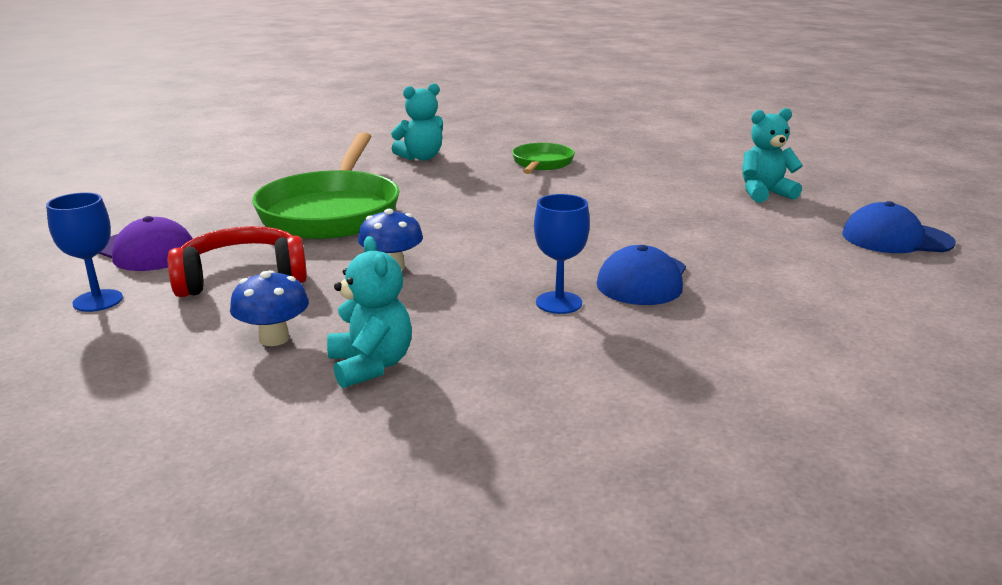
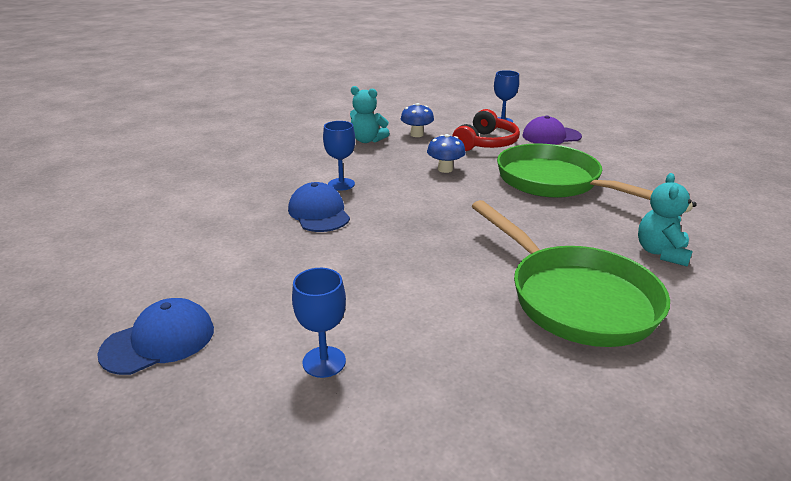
camera: 135 degrees right, 5 degrees up
(541, 164) = (574, 298): green pan -> green pan, size x1.92
(764, 194) = (324, 362): turquoise teddy bear -> blue goblet

